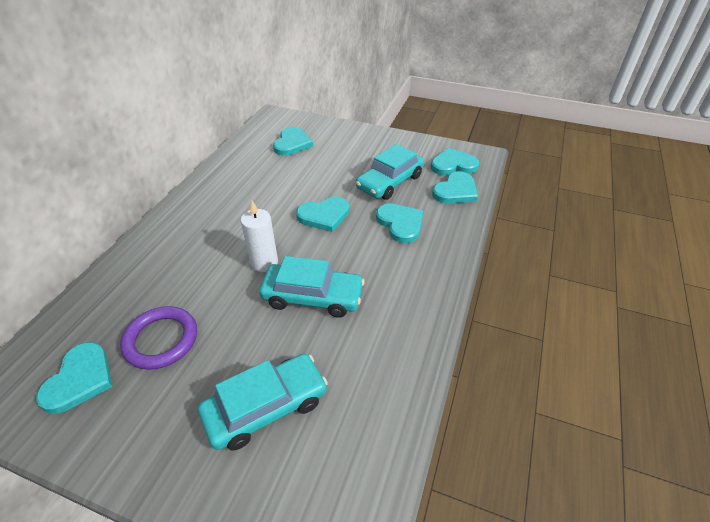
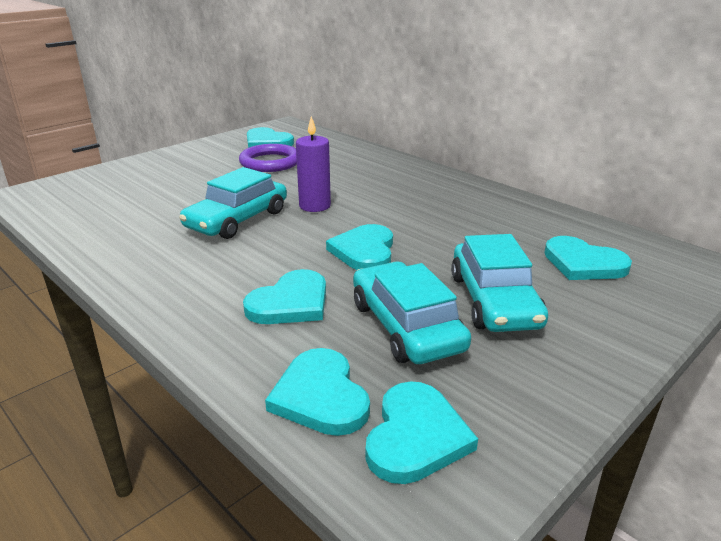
camera: 115 degrees right, 15 degrees down
(264, 262) = (315, 206): white candle -> purple candle
(266, 407) = (157, 186): turquoise car -> turquoise car (494, 301)
(400, 224) = (290, 303): turquoise heart -> turquoise heart turned 45 degrees counterclockwise

